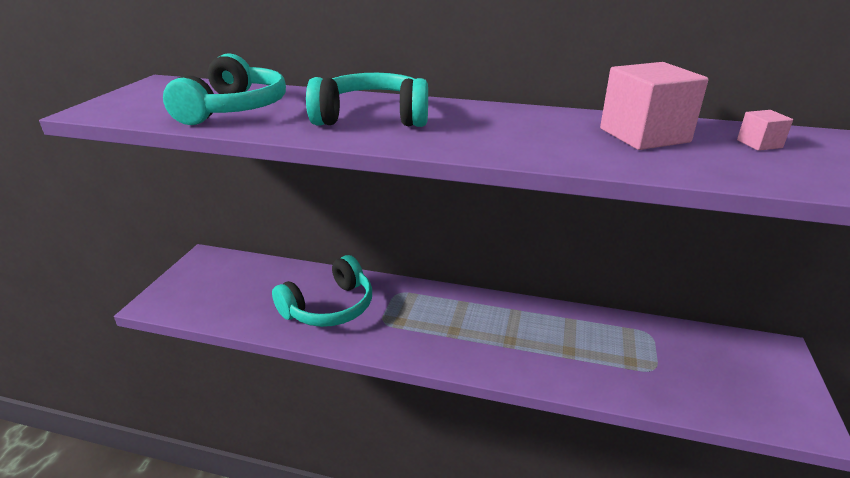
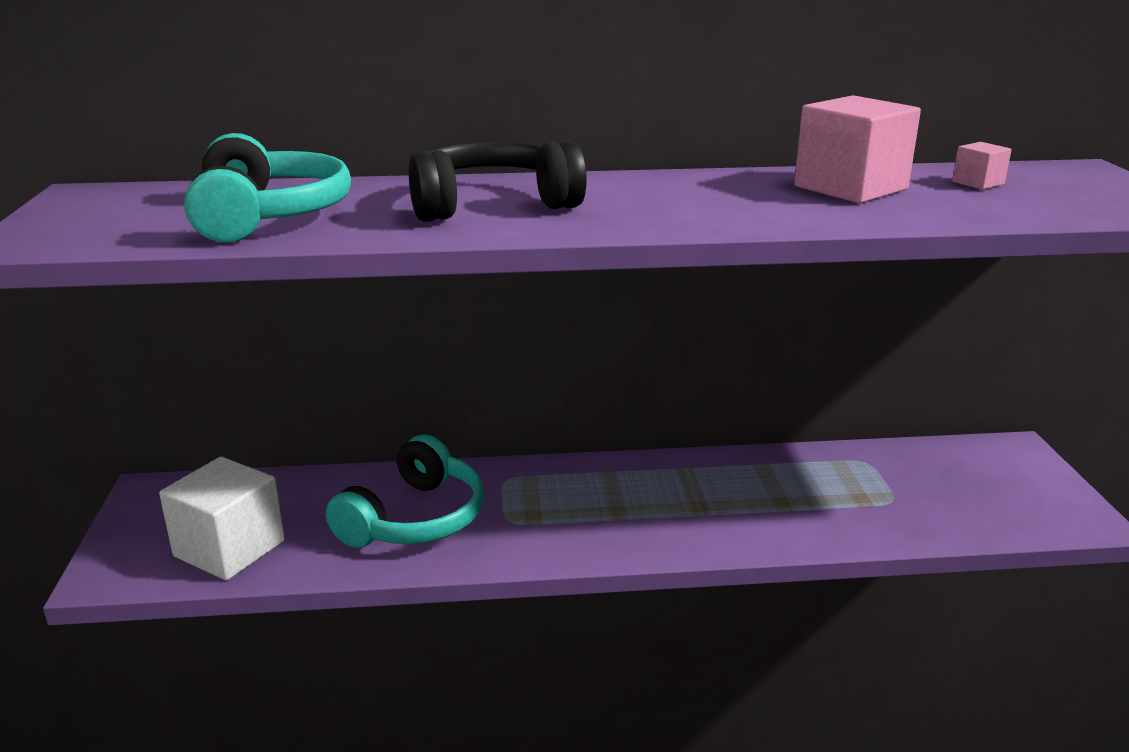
camera: 20 degrees left, 5 degrees down
(221, 303) = (229, 548): none -> white cube
(372, 117) = (491, 204): turquoise headphones -> black headphones

